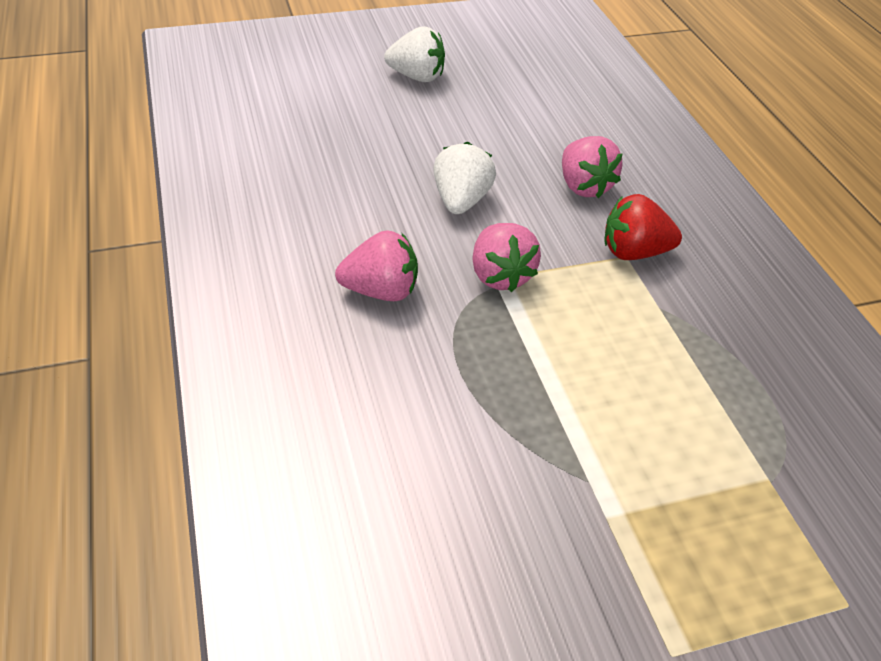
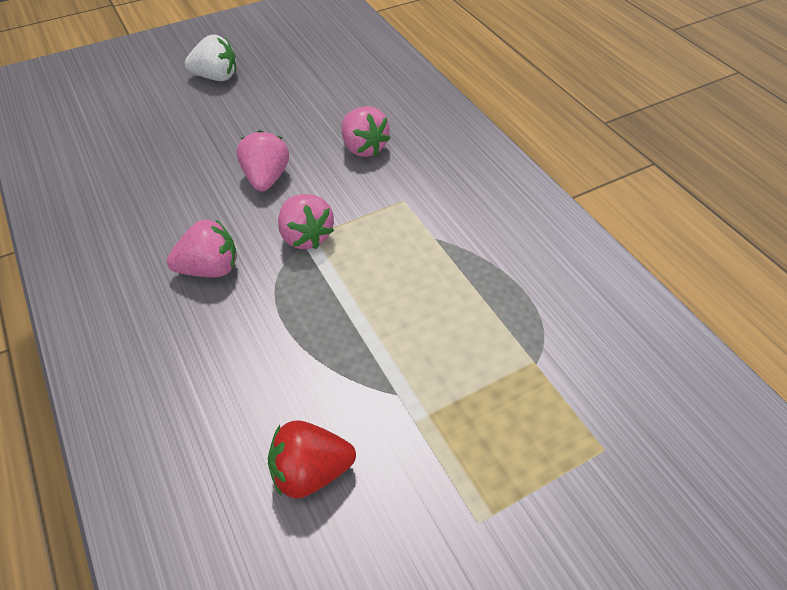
camera: 10 degrees left, 5 degrees up
(461, 201) = (266, 178): white strawberry -> pink strawberry
(634, 252) = (409, 196): red strawberry -> red strawberry (310, 471)

